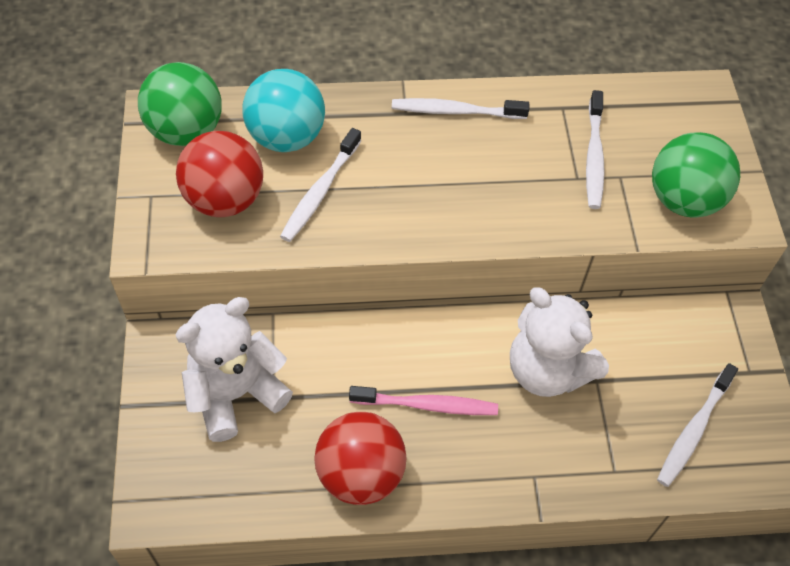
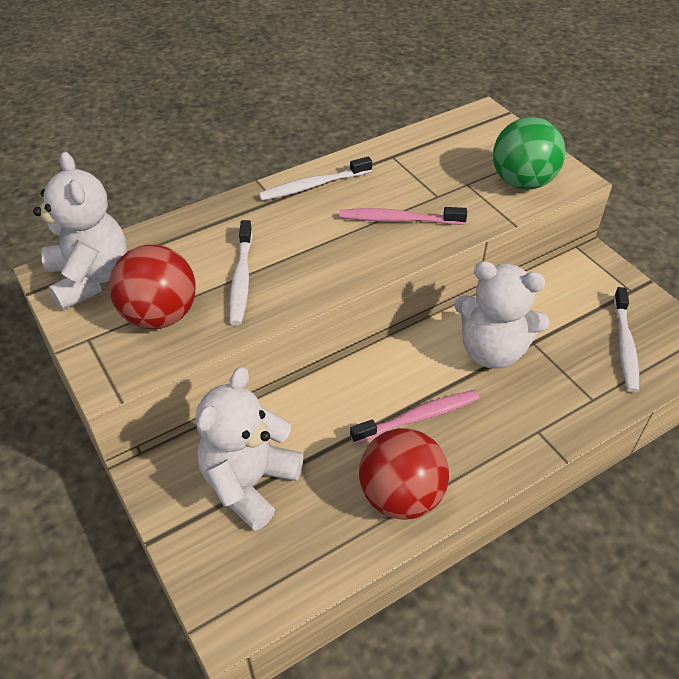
camera: 25 degrees left, 10 degrees down
(186, 131) = (90, 278): green ball -> white teddy bear
(286, 137) = (185, 251): turquoise ball -> none
(516, 190) = (398, 219): none -> pink toothbrush
(594, 157) = (438, 178): white toothbrush -> none

